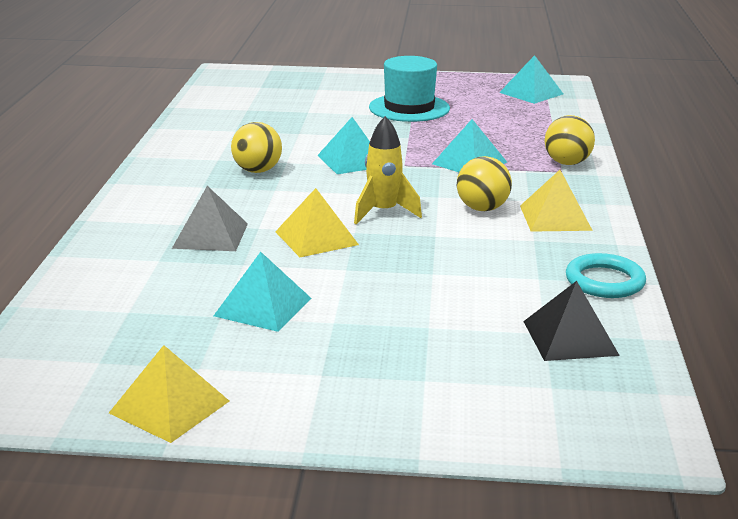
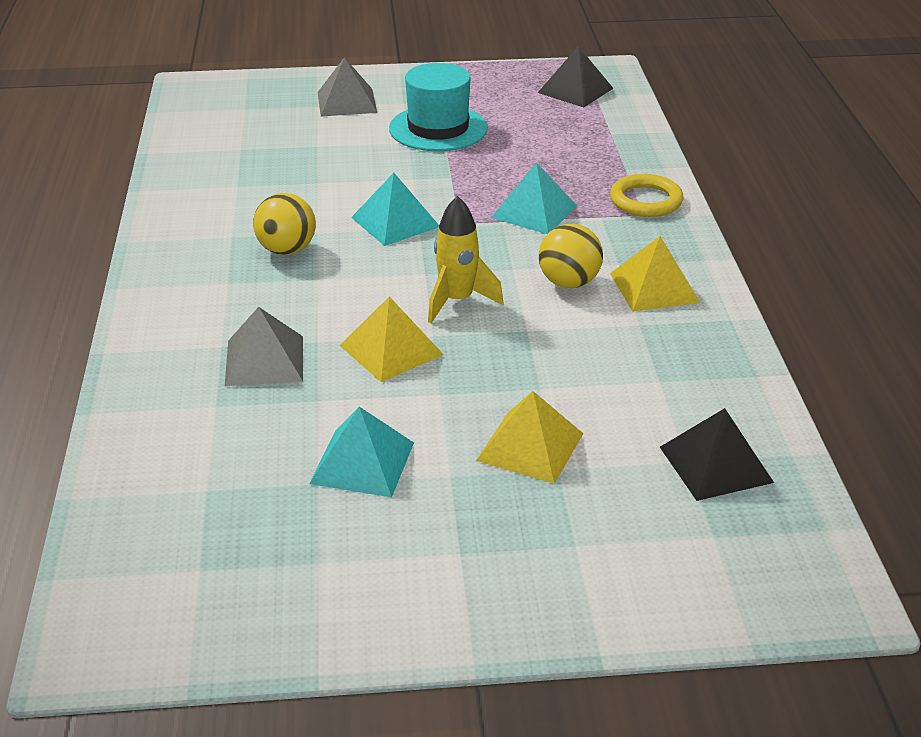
camera: 10 degrees left, 10 degrees up
(169, 406) = (304, 623): yellow pyramid -> yellow pyramid (530, 446)
(342, 88) = (347, 102): none -> grey pyramid
(531, 93) = (575, 90): turquoise pyramid -> black pyramid
(567, 163) = (646, 200): yellow ball -> yellow ring
(604, 281) = (732, 377): turquoise ring -> none

